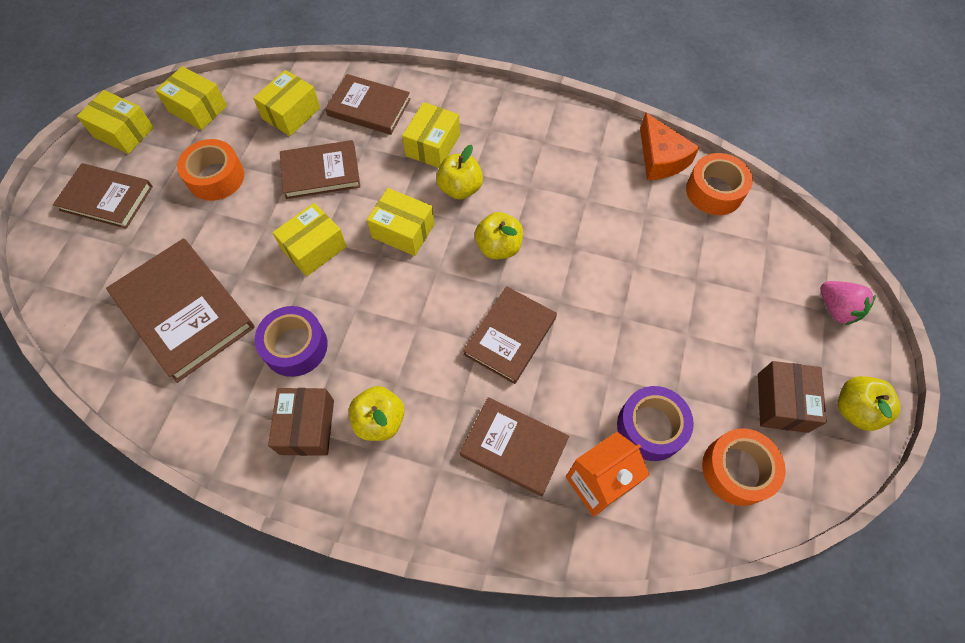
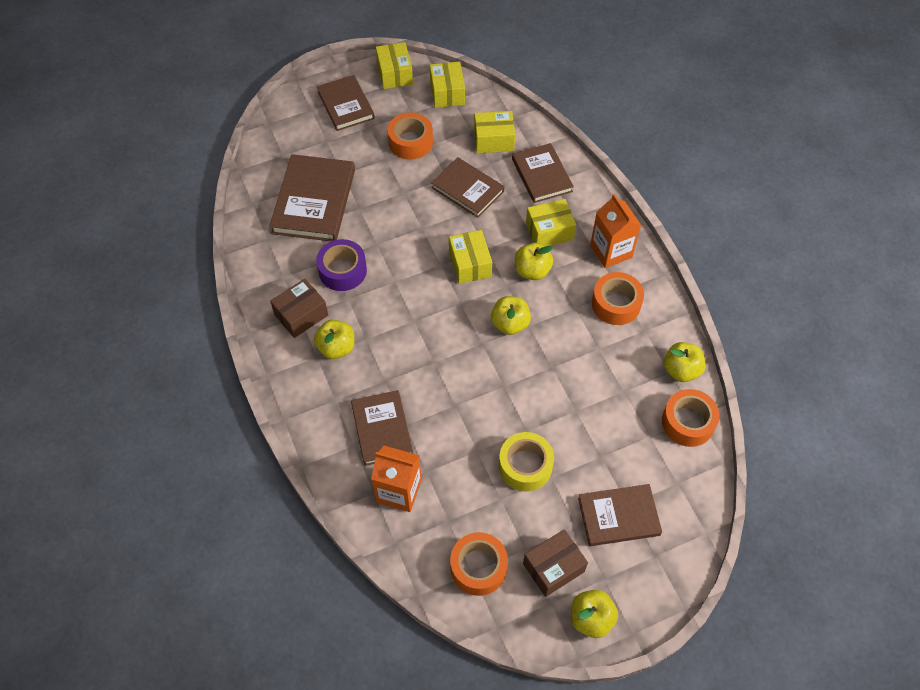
camera: 50 degrees right, 5 degrees down
(314, 248) = (413, 229): yellow box -> none
(498, 118) = (611, 251): none -> orange carton
(510, 336) = (452, 375): brown book -> brown book (618, 516)
(554, 154) = (616, 304): none -> orange tape
(650, 427) = (463, 497): purple tape -> none
(659, 347) = (525, 466): none -> yellow tape
(660, 158) = (681, 370): orange cheese -> yellow apple
(836, 309) = (664, 562): pink strawberry -> none

